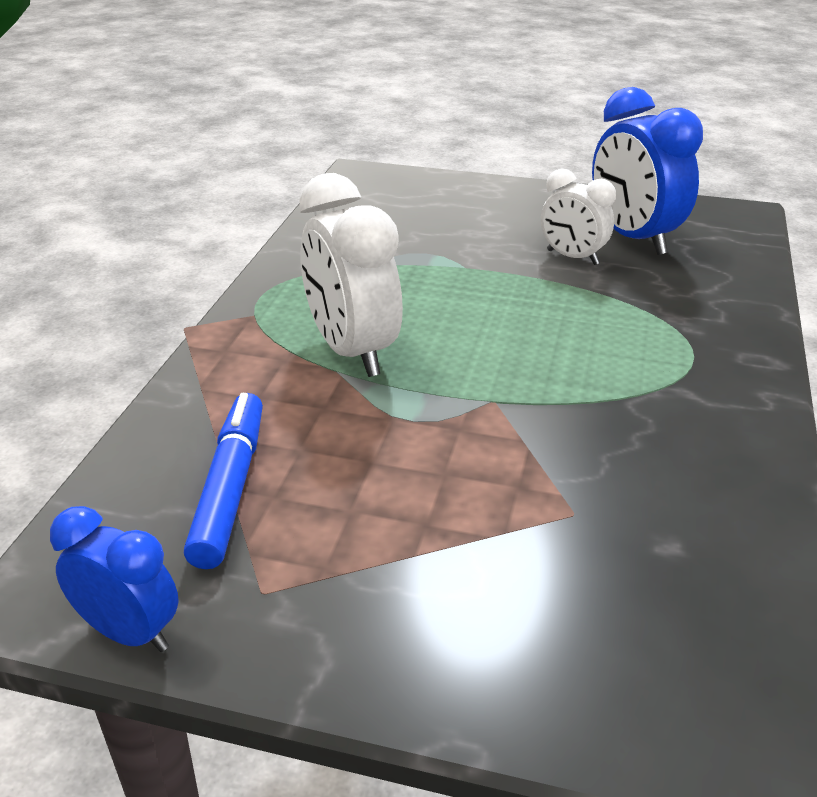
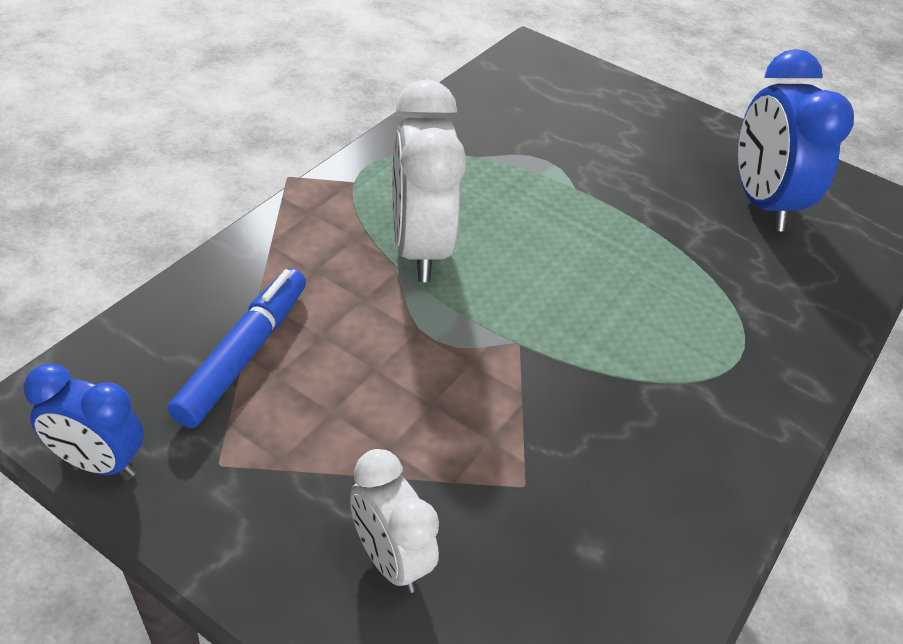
camera: 15 degrees right, 10 degrees up
(129, 632) = (99, 462): blue clock -> blue clock turned 150 degrees clockwise
(572, 257) = (686, 207): white clock -> white clock (390, 558)

